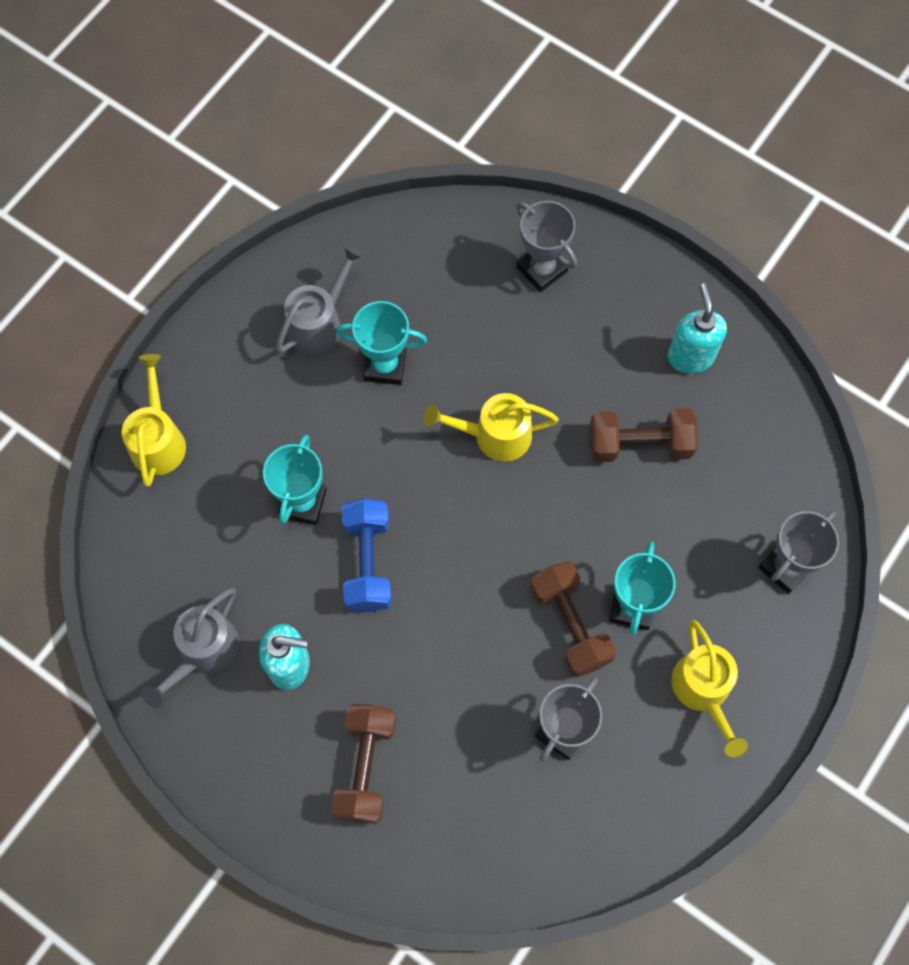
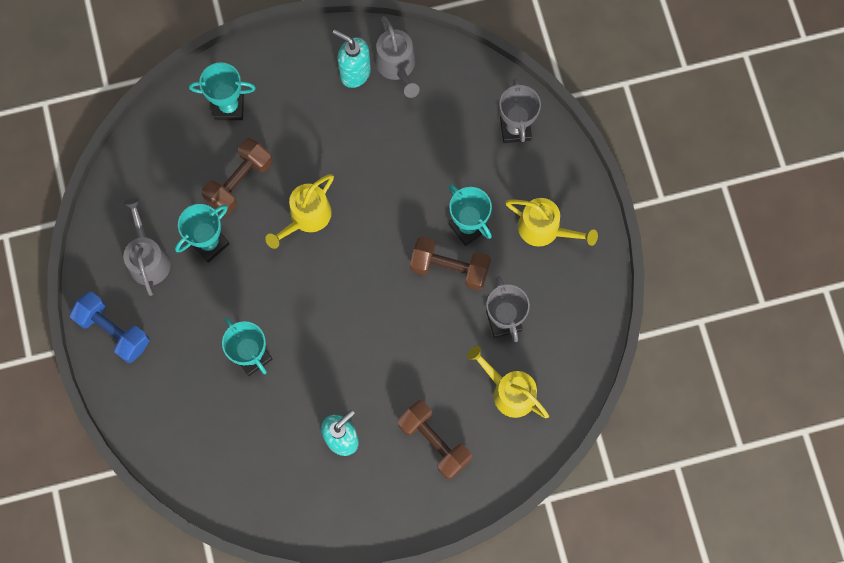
camera: 50 degrees left, 5 degrees up
(158, 439) = (139, 408): yellow watering can -> yellow watering can (509, 391)
(203, 652) = (293, 481): grey watering can -> grey watering can (397, 67)
(367, 562) = (319, 348): blue dumbbell -> blue dumbbell (113, 331)
(542, 269) = (229, 107): grey trophy -> turquoise trophy
(639, 444) = (381, 144): brown dumbbell -> brown dumbbell (239, 182)

